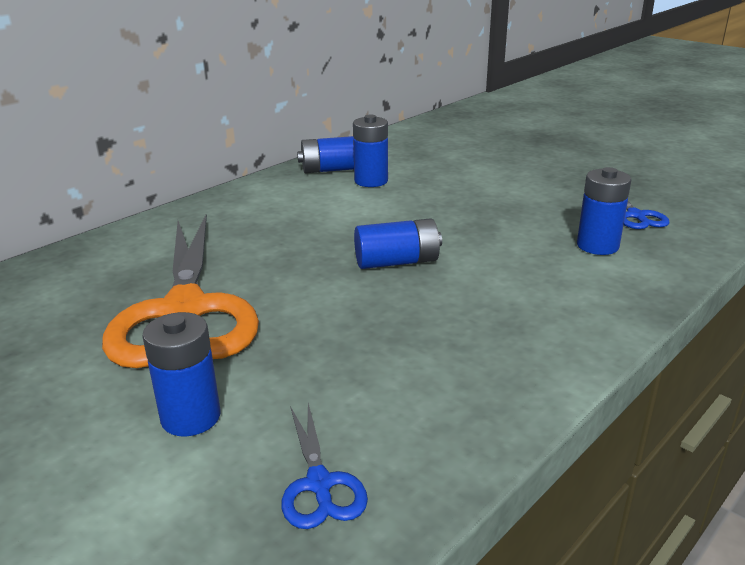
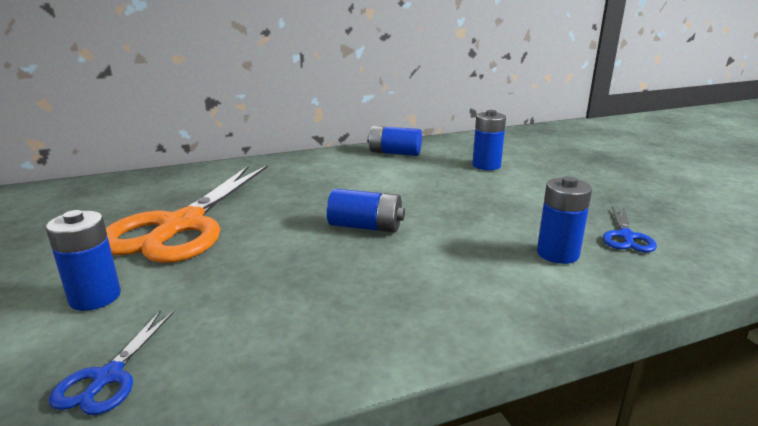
camera: 25 degrees right, 5 degrees down
(371, 181) = (414, 165): blue battery -> blue battery (486, 165)

